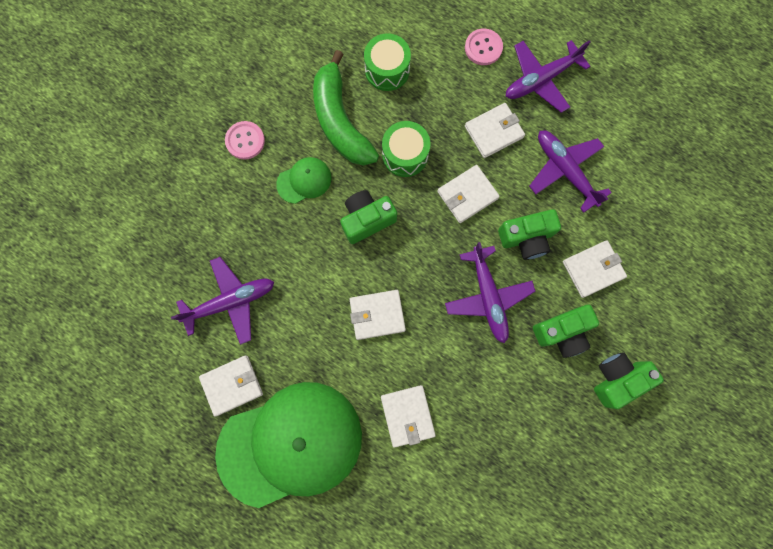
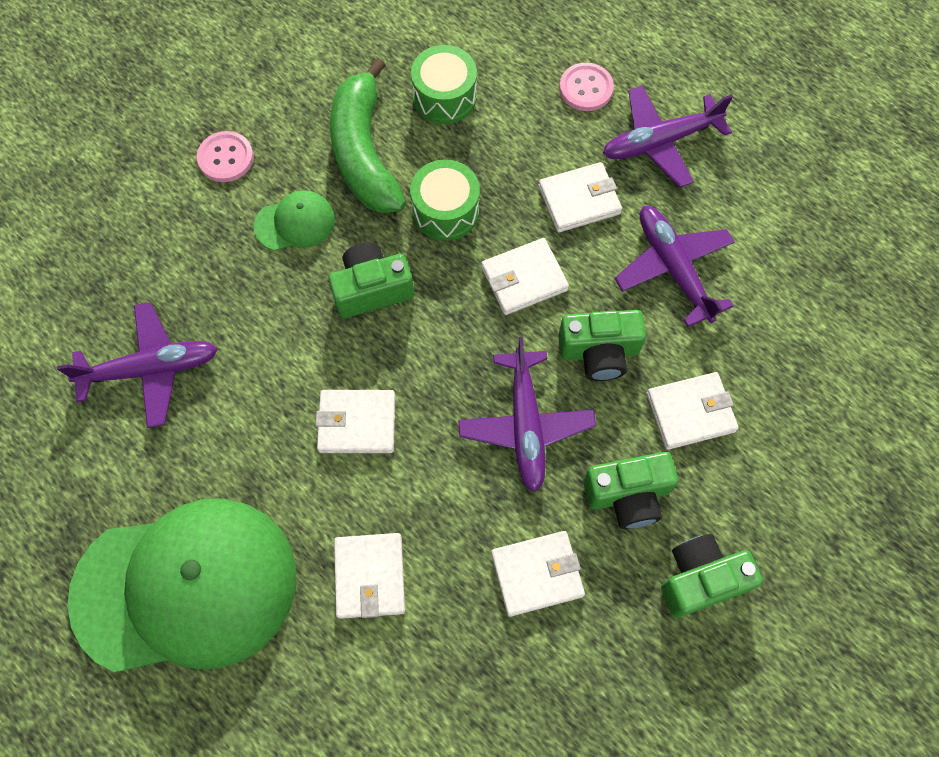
camera: 10 degrees right, 10 degrees down
(232, 385) = (122, 486): white wallet -> white wallet (537, 574)

